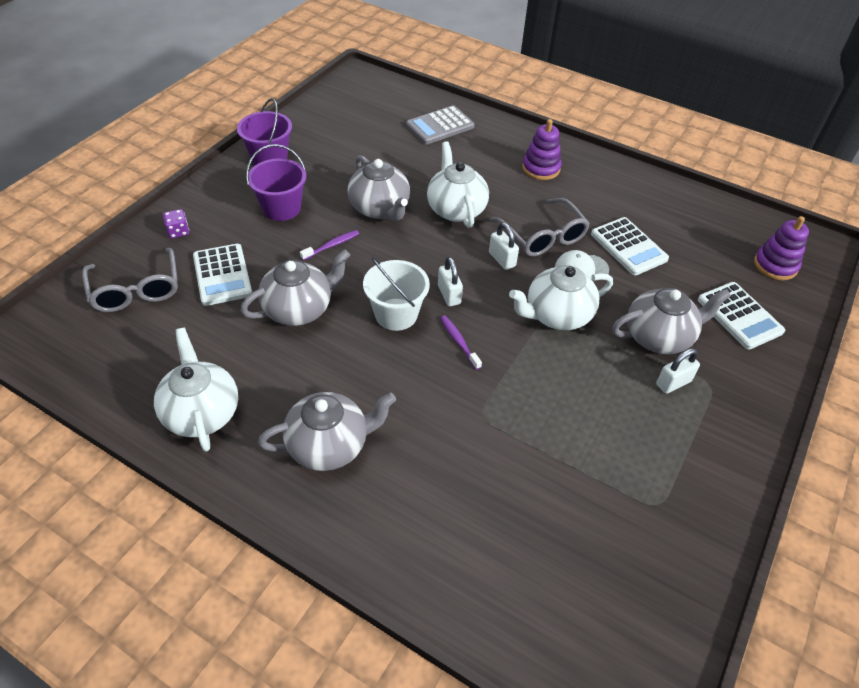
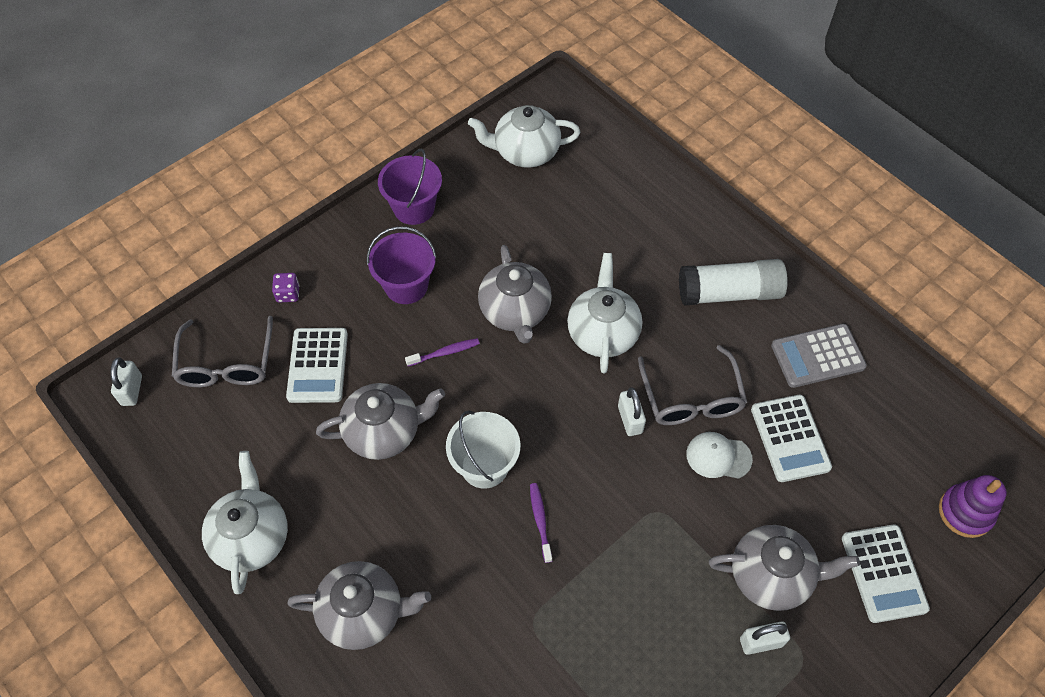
camera: 20 degrees right, 10 degrees up
(440, 126) = (629, 198): grey calculator -> grey calculator (818, 356)
(449, 295) = (551, 454): white padlock -> white padlock (132, 390)
(541, 168) = (729, 293): purple stacking toy -> white glue stick
(557, 315) = (664, 514): white teapot -> white teapot (525, 152)

